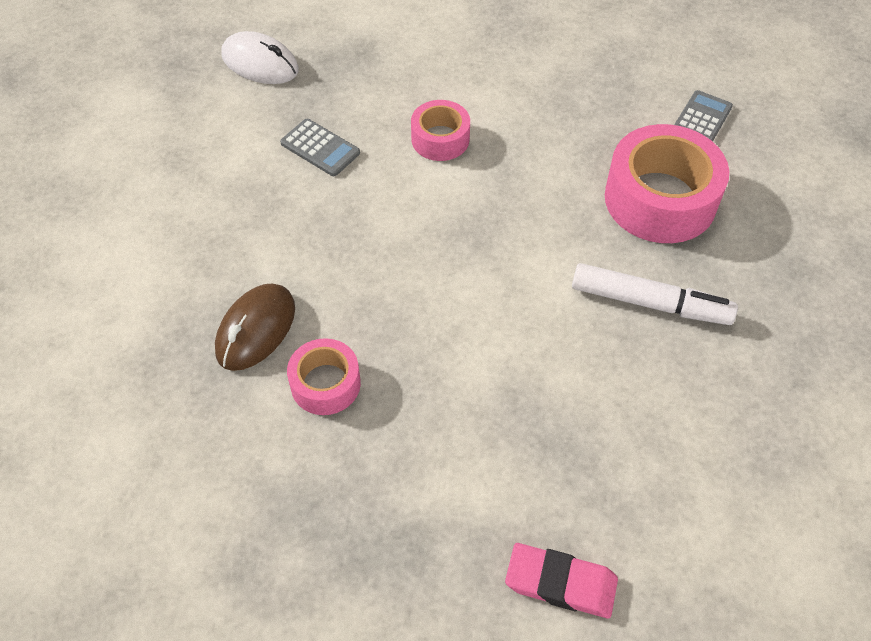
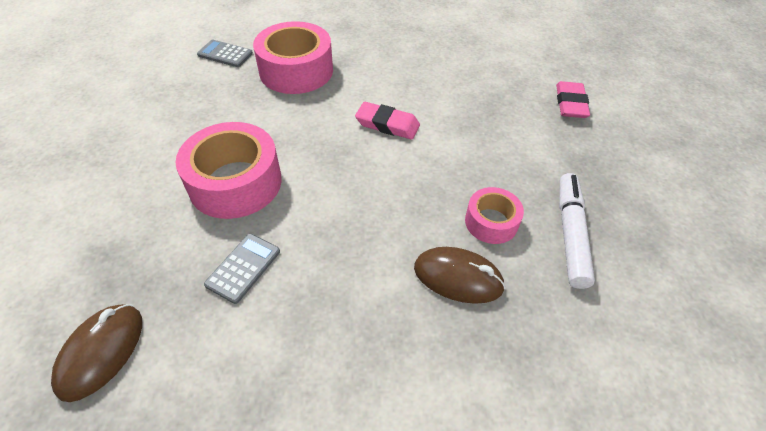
camera: 100 degrees left, 5 degrees down
(260, 63) = (101, 352): white mouse -> brown mouse
(440, 139) = (235, 182): pink tape -> pink tape, size x1.82
(528, 296) = (387, 124): none -> pink eraser
(650, 303) = (380, 75): white marker -> white marker (570, 234)

